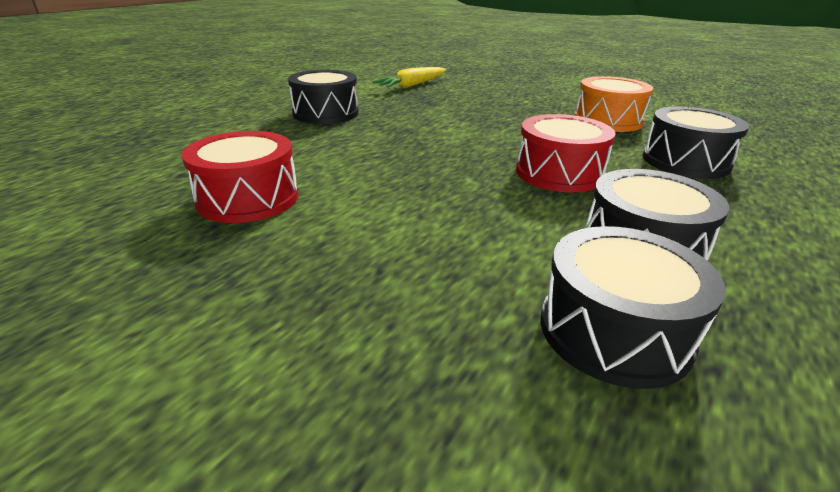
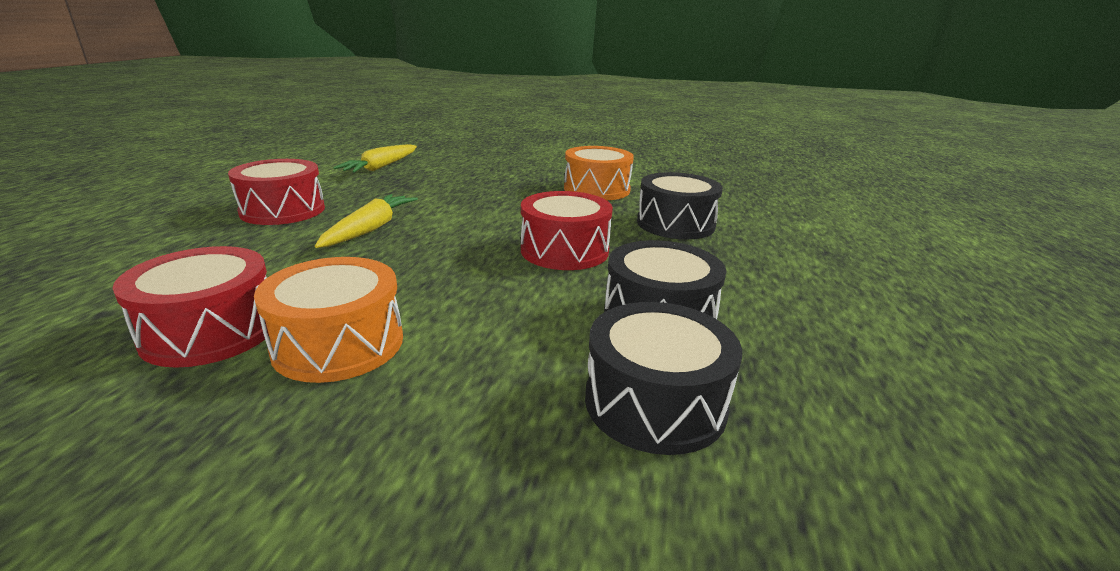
camera: 20 degrees left, 5 degrees down
(325, 113) = (283, 210): black drum -> red drum
(337, 224) = (338, 344): none -> orange drum
(389, 135) = (370, 229): none -> yellow carrot

